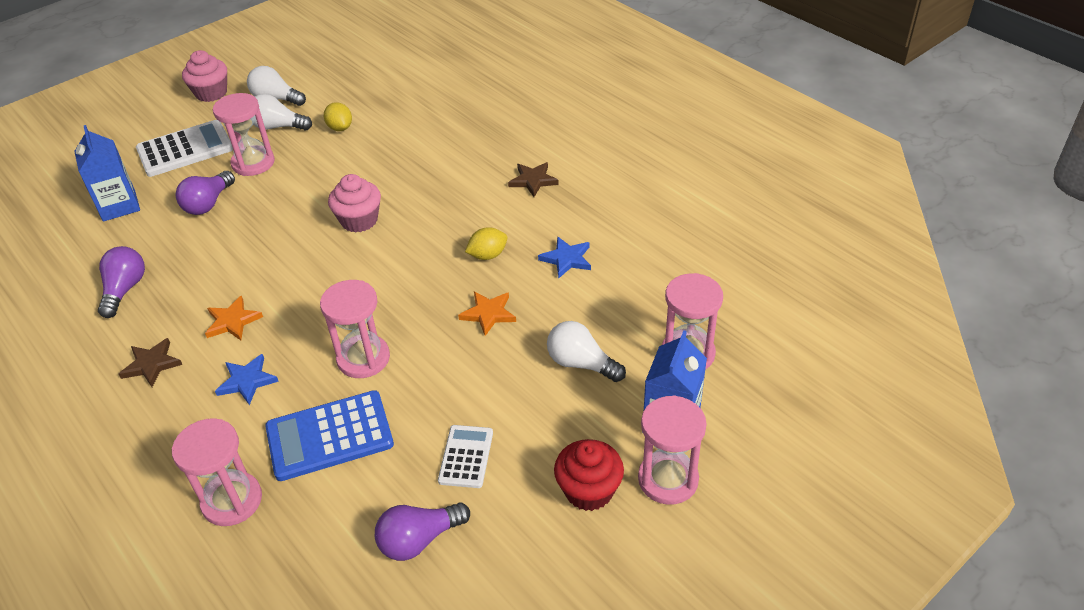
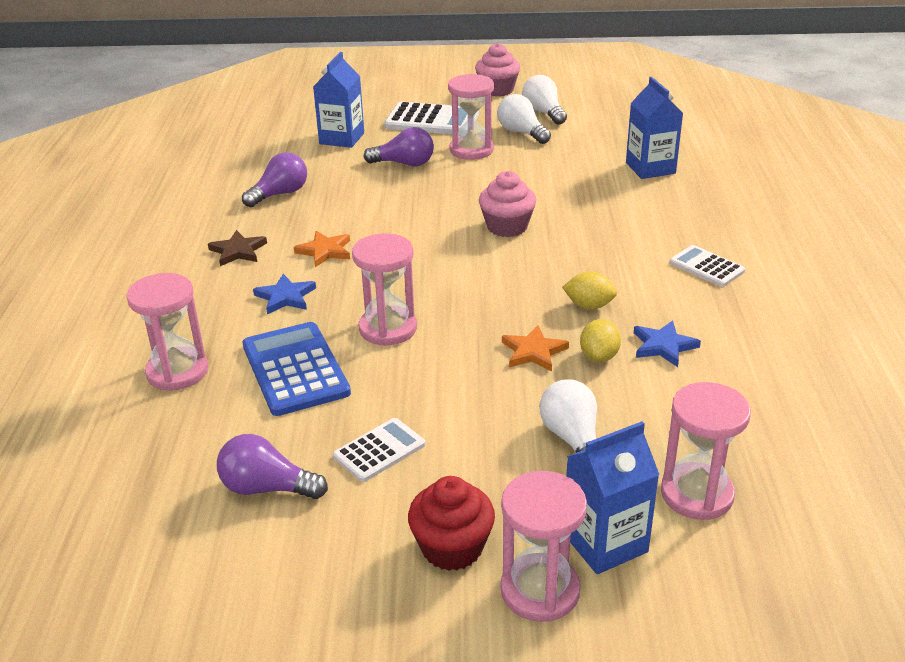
camera: 40 degrees right, 10 degrees down
(208, 204) = (404, 164): purple light bulb -> purple light bulb turned 150 degrees counterclockwise
(329, 436) = (295, 369): blue calculator -> blue calculator turned 45 degrees clockwise
(340, 128) = (572, 153): yellow lemon -> yellow lemon (599, 356)
(413, 114) = (650, 168): none -> blue carton
(533, 181) = (706, 267): brown star -> white calculator

